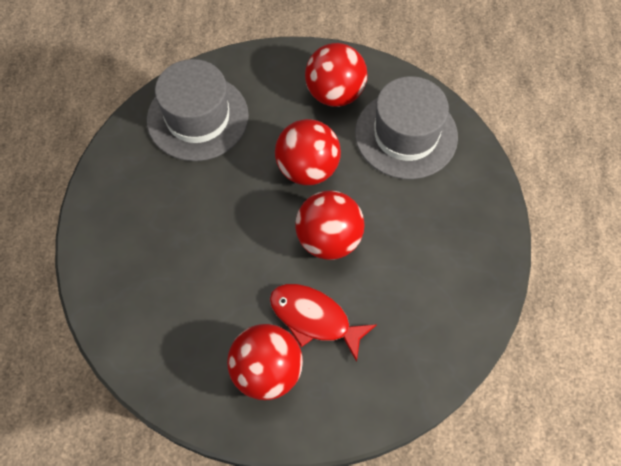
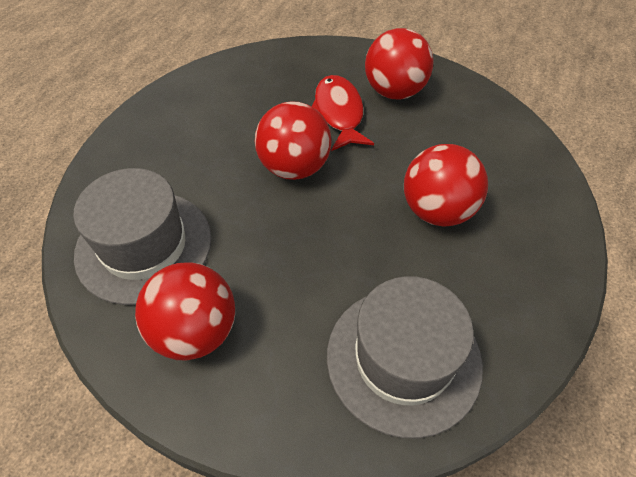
camera: 160 degrees left, 10 degrees down
(307, 169) = (282, 242): red ball -> red ball (437, 210)
(314, 318) = (338, 113): red fish -> red fish turned 150 degrees counterclockwise

